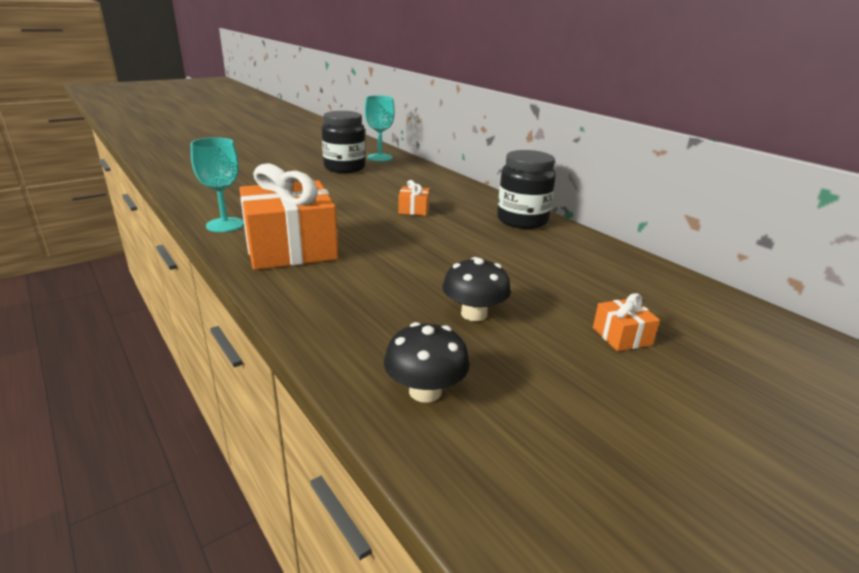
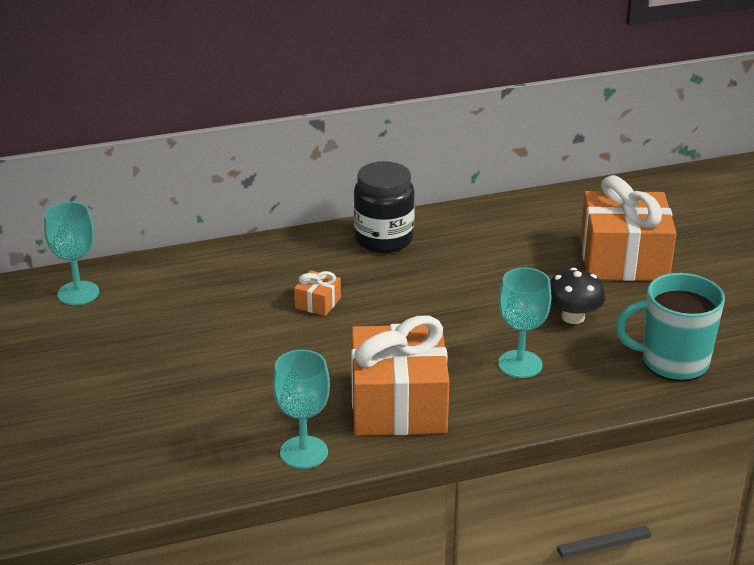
camera: 70 degrees left, 5 degrees up
(344, 168) = (113, 332): black jar -> none
(371, 293) = (520, 364): none -> turquoise goblet
(425, 391) = (673, 362): black mushroom -> turquoise mug
(621, 336) = (623, 259): orange gift -> orange gift, size x2.39

